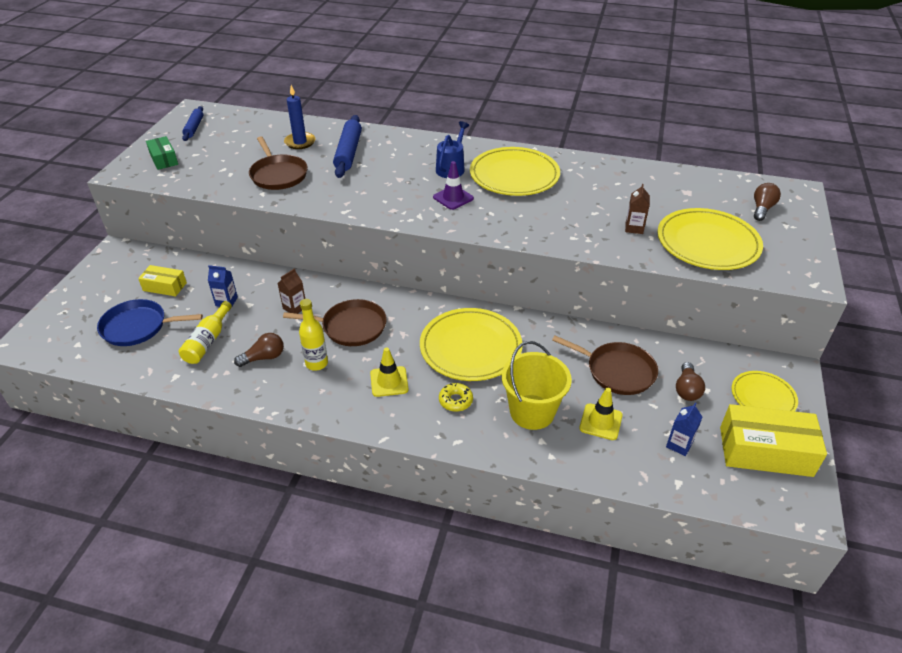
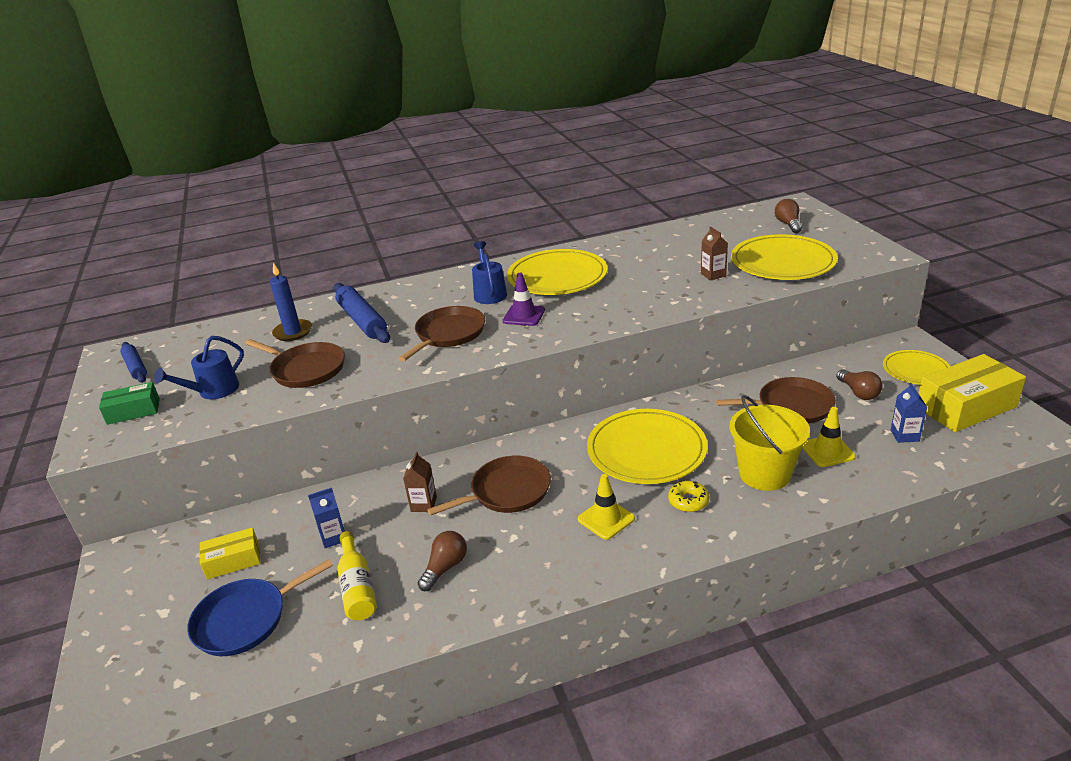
camera: 30 degrees left, 10 degrees down
(164, 159) = (133, 411): green box -> green box turned 45 degrees counterclockwise
(215, 166) = (213, 391): none -> blue watering can
(316, 363) = (511, 542): yellow bottle -> none
(388, 189) = (448, 334): none -> brown pan

